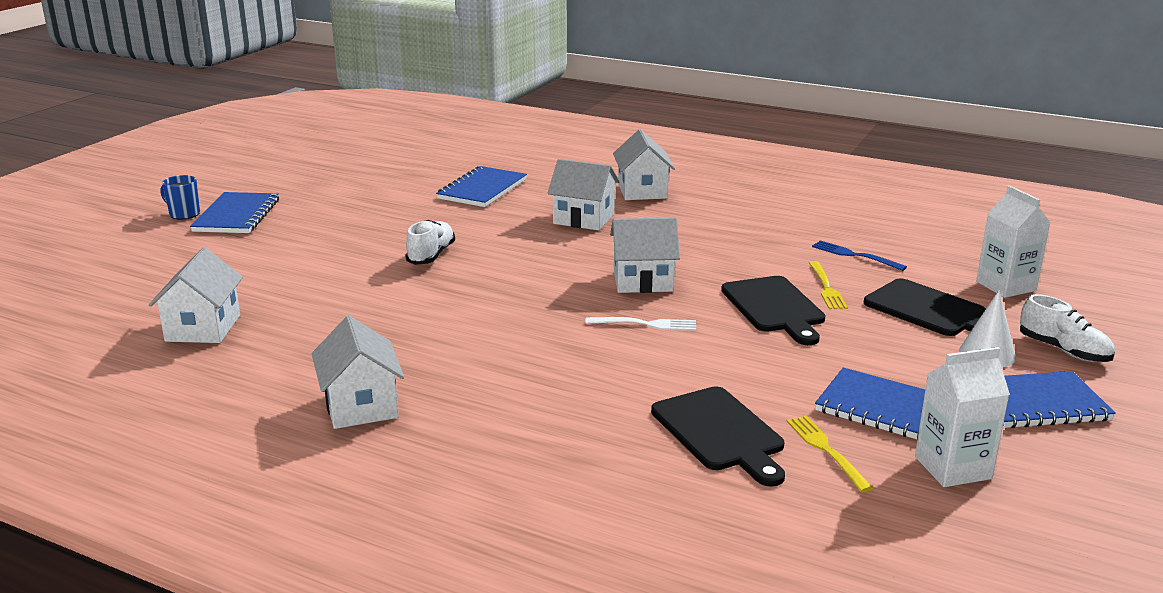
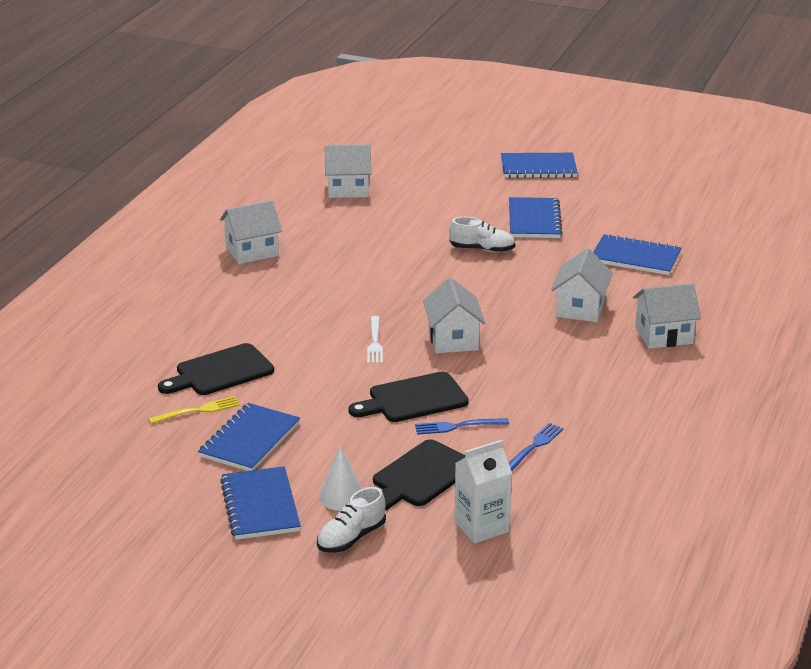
camera: 85 degrees right, 5 degrees up
(184, 214) = (535, 149): blue mug -> none
(372, 226) = (534, 220): none -> blue notebook
(826, 288) = (457, 426): yellow fork -> blue fork
(952, 468) = (174, 458): white carton -> none

